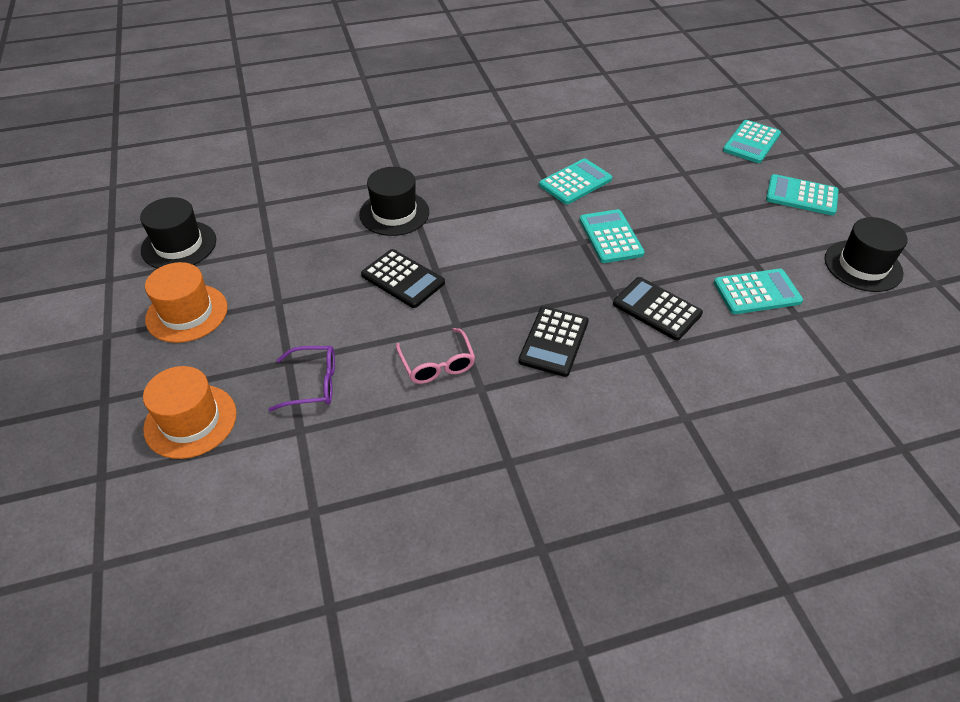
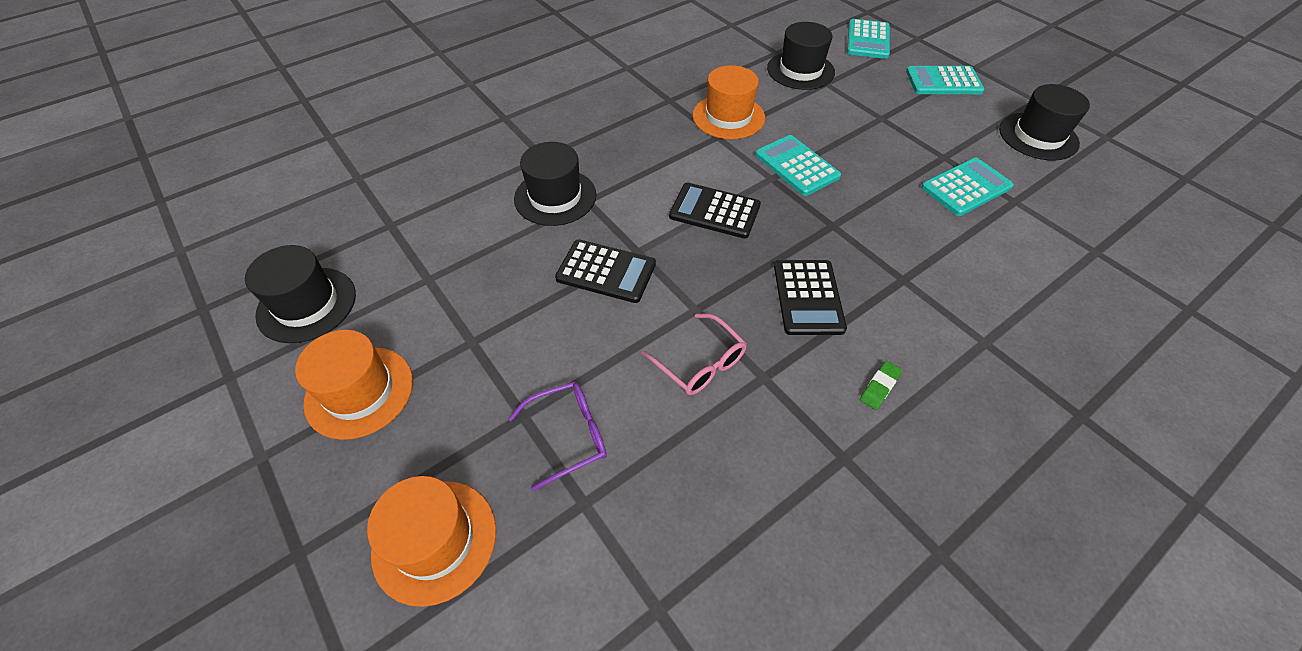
camera: 20 degrees left, 5 degrees up
(570, 423) = (879, 387): none -> green eraser
(575, 182) = (728, 117): turquoise calculator -> orange hat
(657, 309) = (886, 231): black calculator -> black calculator (714, 211)
(667, 156) = (800, 70): none -> black hat

